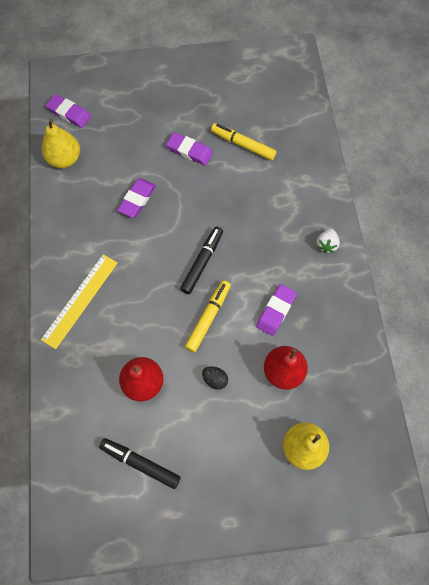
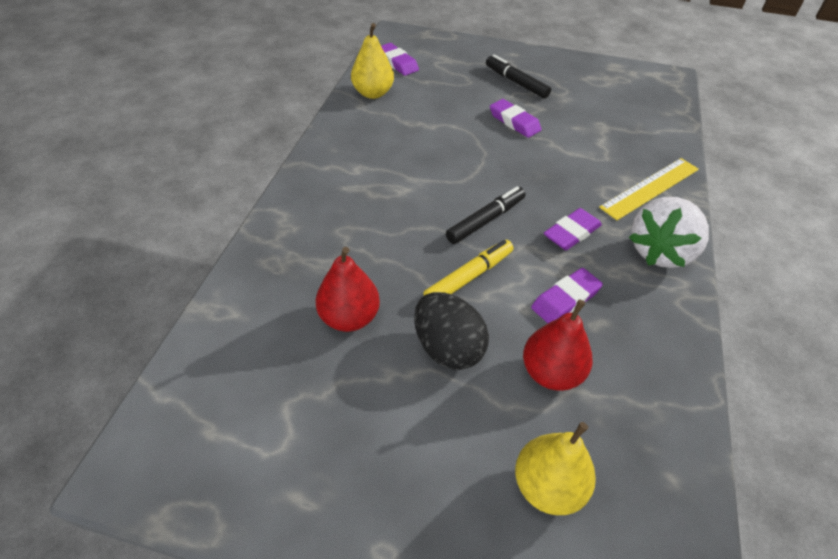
camera: 20 degrees right, 20 degrees down
(80, 300) = (318, 210): yellow ruler -> yellow ruler (650, 188)
(137, 199) = (434, 144): purple eraser -> purple eraser (571, 233)
(140, 463) = (294, 411): black marker -> black marker (516, 82)
(215, 379) = (447, 348): black egg -> black egg, size x2.05
(243, 145) = (580, 133): yellow marker -> none
(326, 244) = (660, 251): white strawberry -> white strawberry, size x2.18

